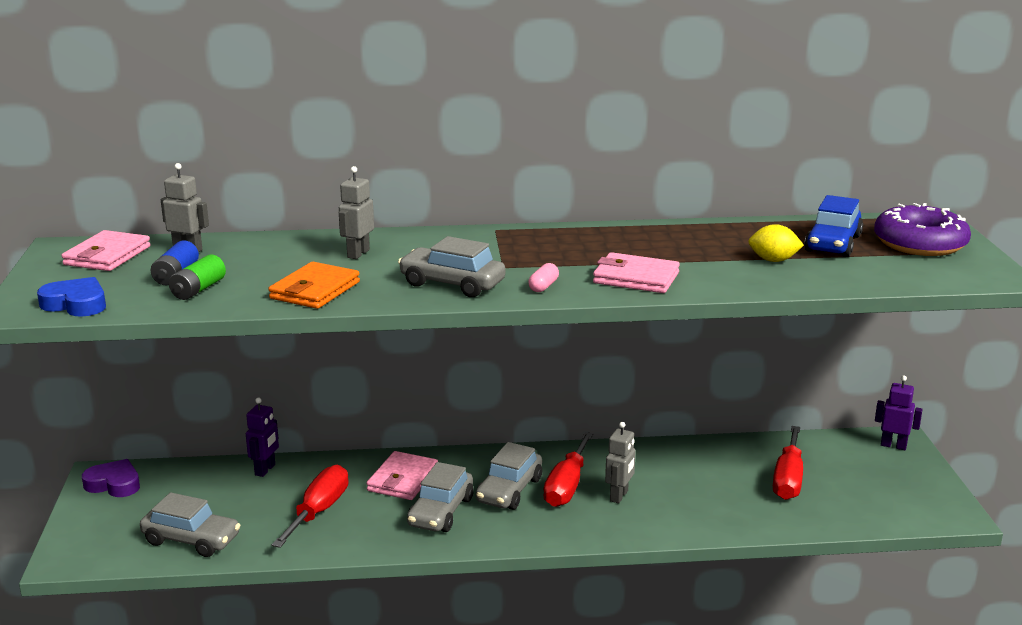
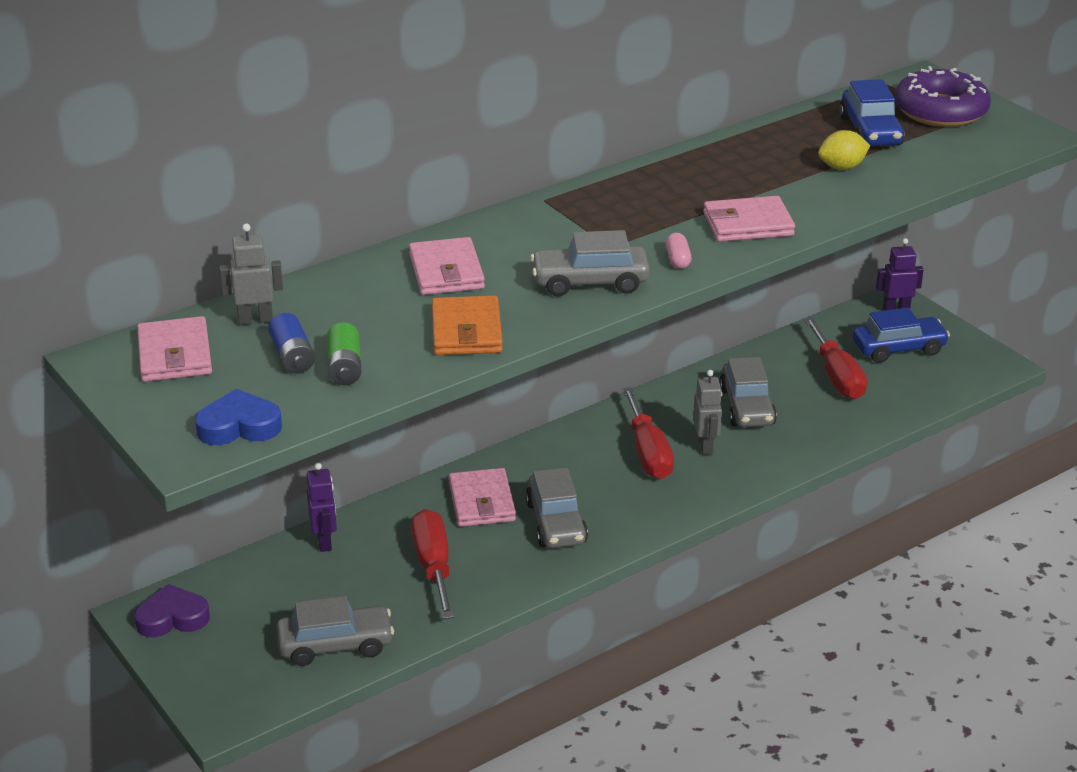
camera: 30 degrees left, 10 degrees up
(358, 254) = (446, 271): grey robot -> pink wallet
(509, 490) = (598, 476): grey car -> grey car (747, 407)
(867, 475) = (898, 349): none -> blue car

